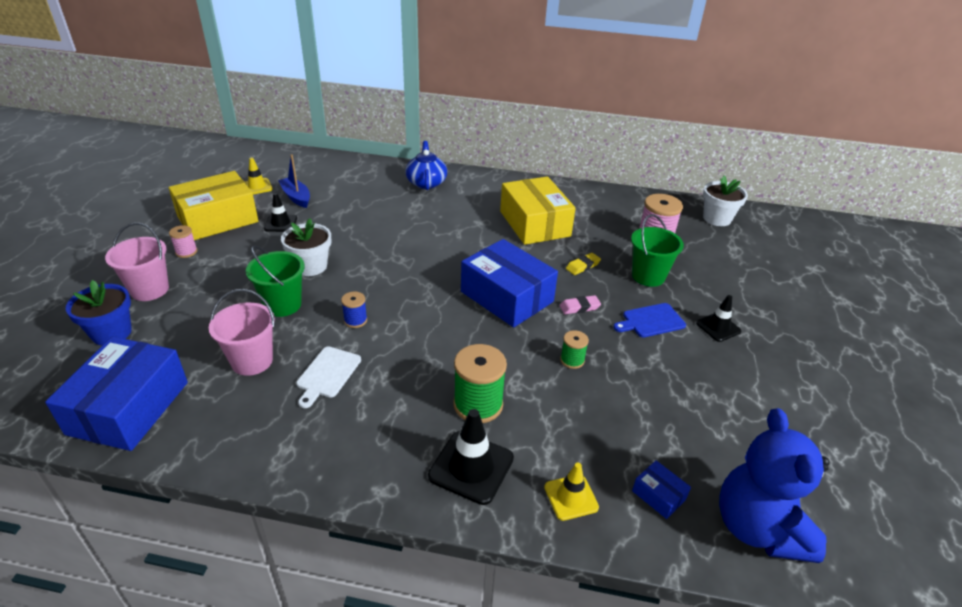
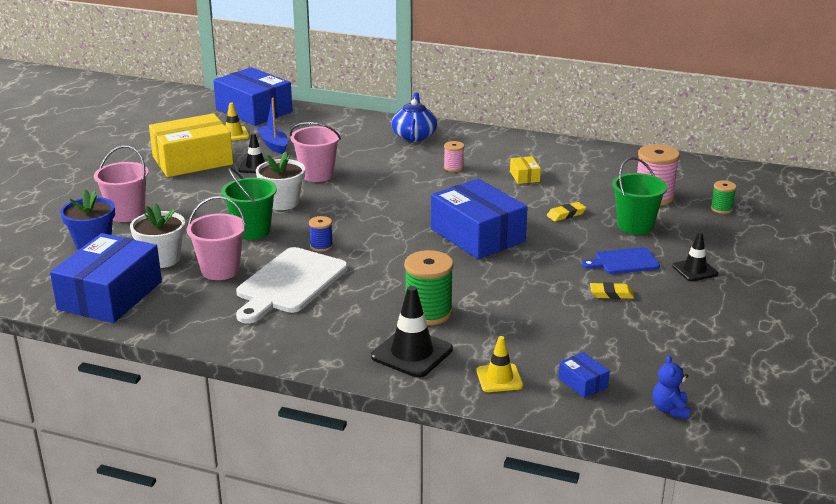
camera: 10 degrees right, 10 degrees down
(186, 252) = (161, 186): pink spool -> pink spool (453, 167)
(275, 159) = (254, 110): none -> blue box
(327, 374) = (289, 283): white cutting board -> white cutting board, size x1.78
(341, 230) = (317, 174): none -> pink bucket
(534, 223) = (524, 176): yellow box -> yellow box, size x0.42
(572, 360) = (530, 287): green spool -> green spool (721, 209)
(579, 307) = (551, 247): pink eraser -> none
(651, 364) = (611, 294): none -> yellow eraser
(717, 219) = (735, 180): white flower pot -> white flower pot (162, 259)
(758, 527) = (670, 410): blue teddy bear -> blue teddy bear, size x0.43

